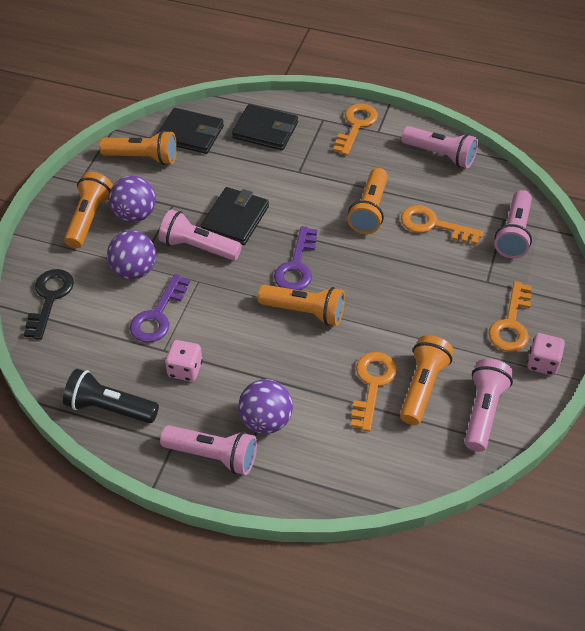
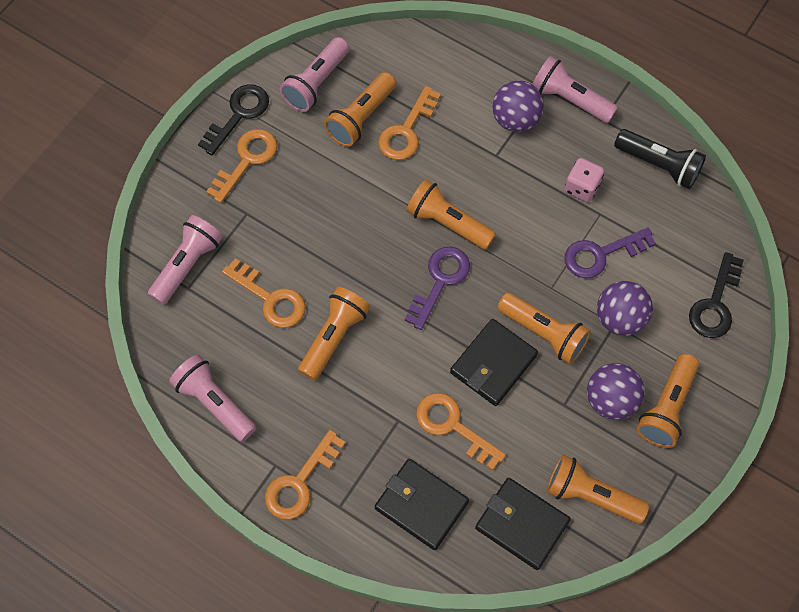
camera: 165 degrees left, 15 degrees up
(158, 315) = (601, 254): purple key -> purple key turned 150 degrees counterclockwise
(198, 247) = (543, 333): pink flashlight -> orange flashlight
(256, 176) = (453, 426): none -> orange key
(542, 363) = (239, 114): pink dice -> black key

